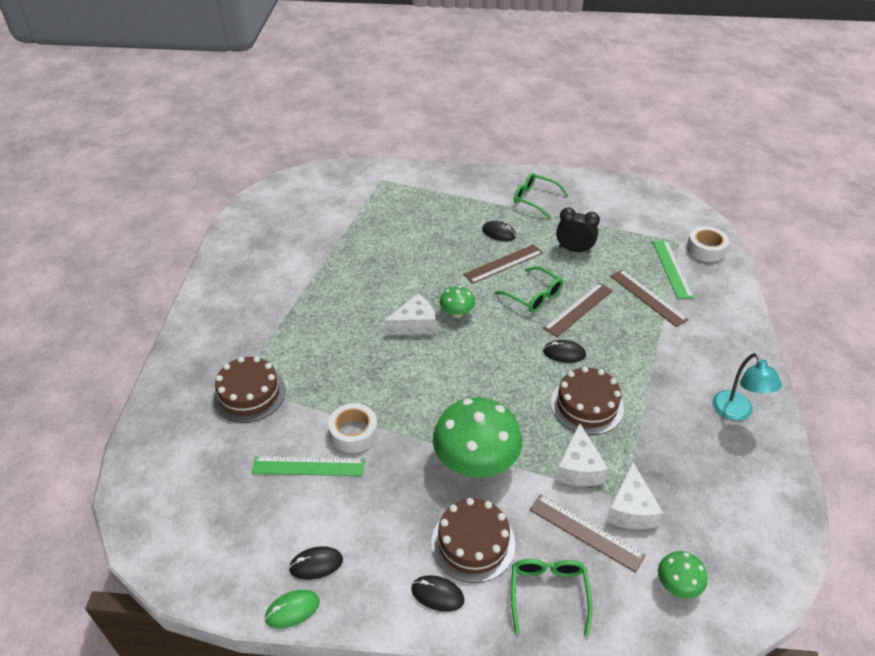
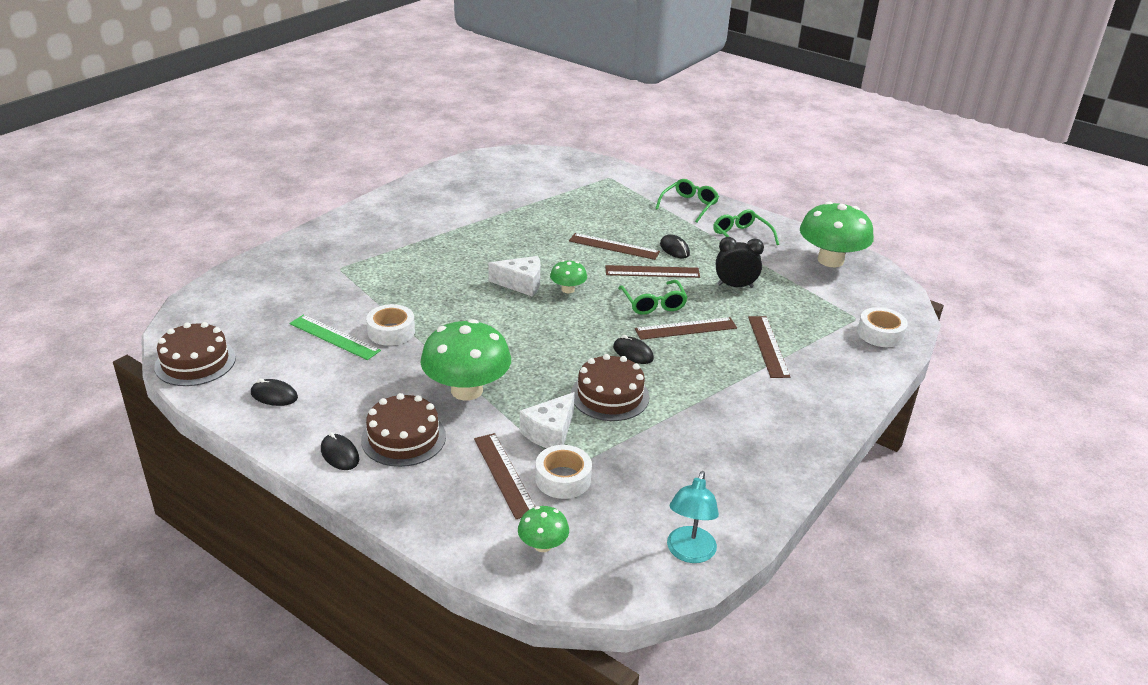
camera: 30 degrees right, 10 degrees down
(249, 394) = (341, 277): brown cake -> brown cake (195, 362)
(292, 610) = (229, 413): green mouse -> none
(451, 251) = (614, 246): none -> brown ruler
(548, 593) = (426, 496): green glasses -> green glasses (689, 205)
(574, 250) = (735, 286): black clock -> black clock turned 45 degrees counterclockwise
(614, 195) = (830, 260): none -> green mushroom
(630, 509) = (563, 479): white cheese -> white tape
(672, 269) = (822, 335): green ruler -> none
(736, 412) = (753, 461): turquoise lamp -> turquoise lamp (689, 553)

